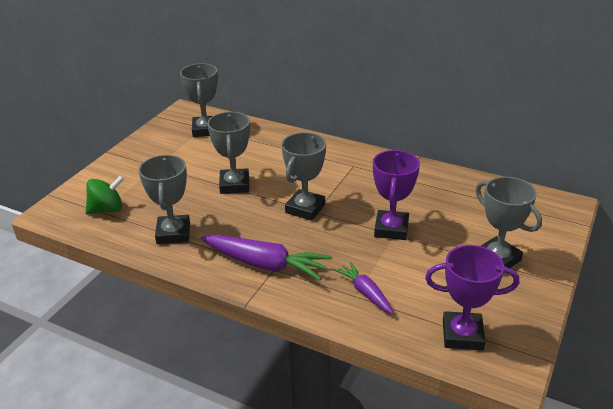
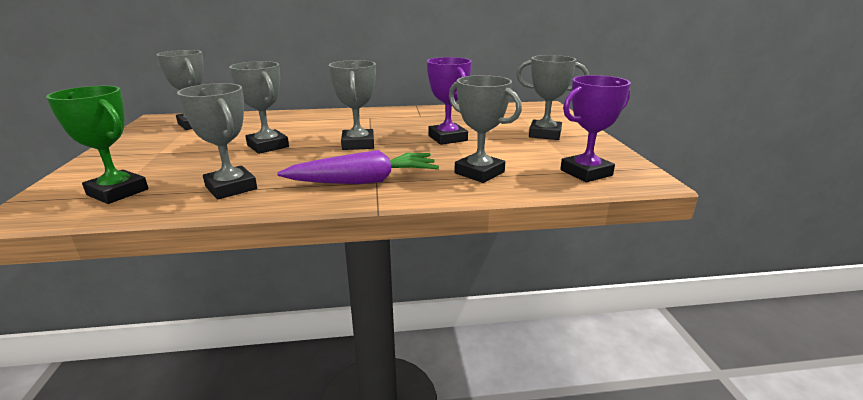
camera: 35 degrees left, 10 degrees down
(107, 209) = (118, 192): green spinning top -> green trophy
(365, 292) = (479, 173): purple carrot -> grey trophy

